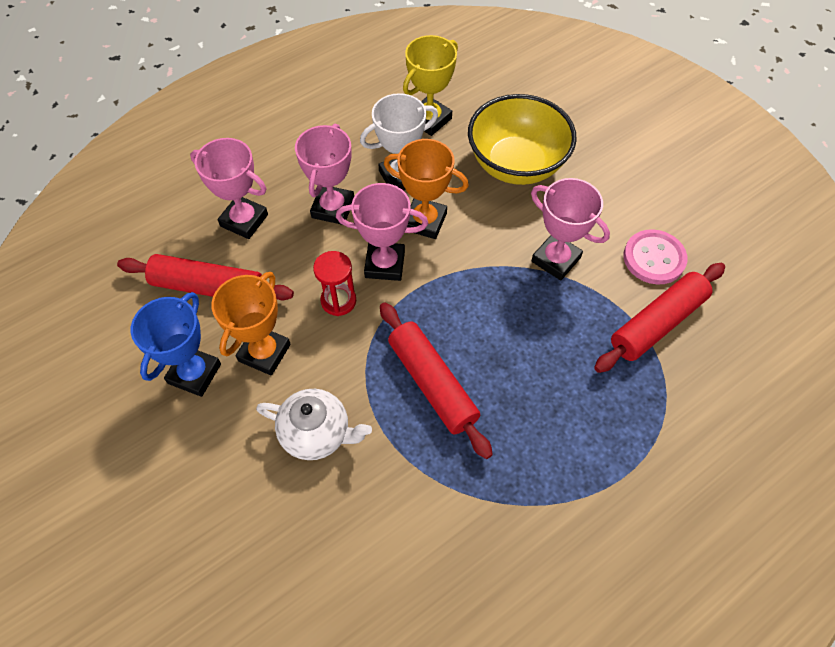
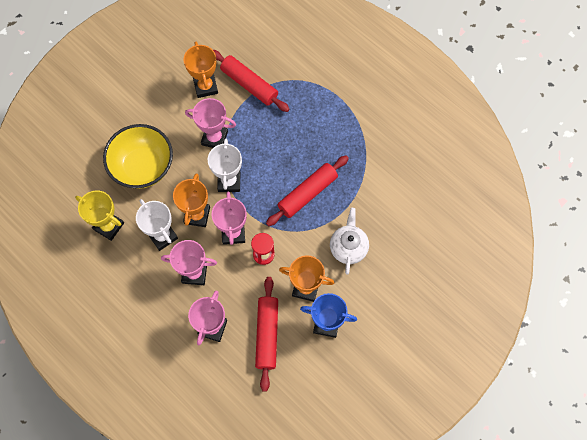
camera: 100 degrees left, 10 degrees up
(474, 270) = (229, 181): none -> white trophy
(556, 259) = (214, 138): pink trophy -> pink trophy turned 75 degrees clockwise
(654, 258) = (205, 87): pink button -> orange trophy

